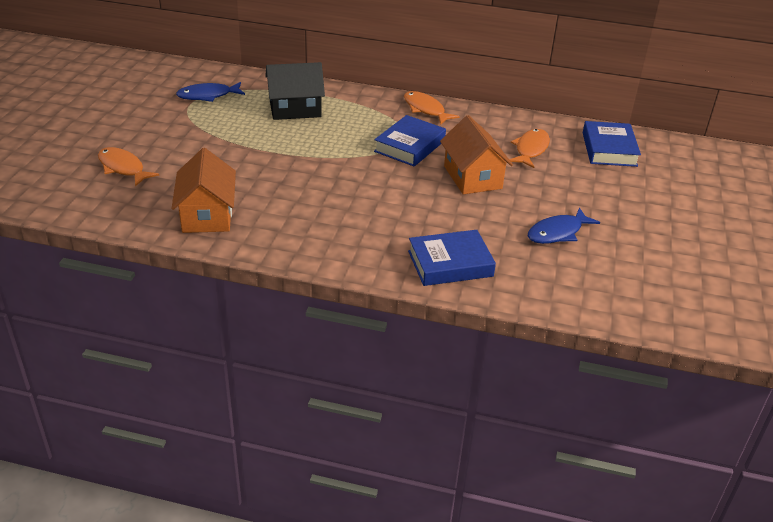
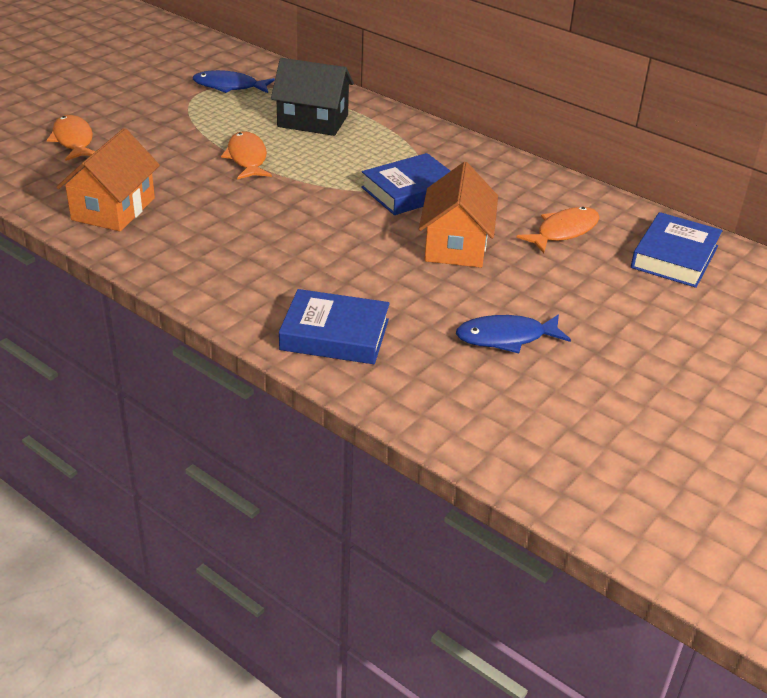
camera: 25 degrees right, 0 degrees up
(425, 109) = (469, 155): orange fish -> orange fish (247, 158)

